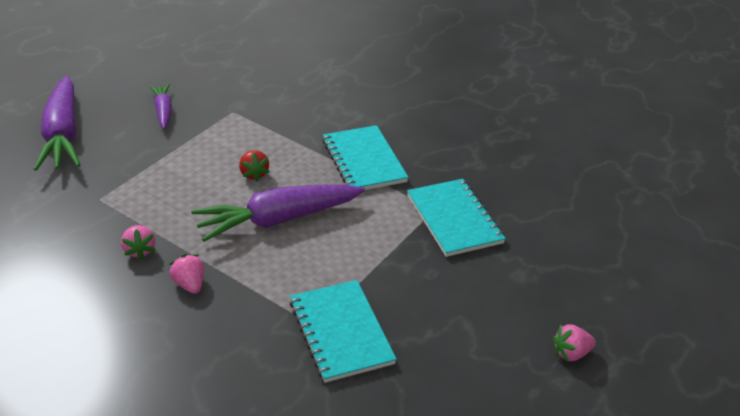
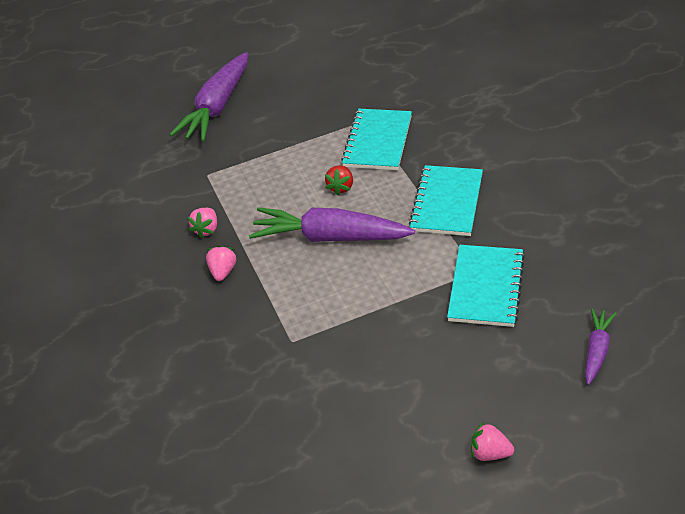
camera: 40 degrees right, 5 degrees up
(163, 111) = (309, 104): purple carrot -> purple carrot (597, 350)
(341, 332) = (307, 356): turquoise notebook -> turquoise notebook (378, 141)

